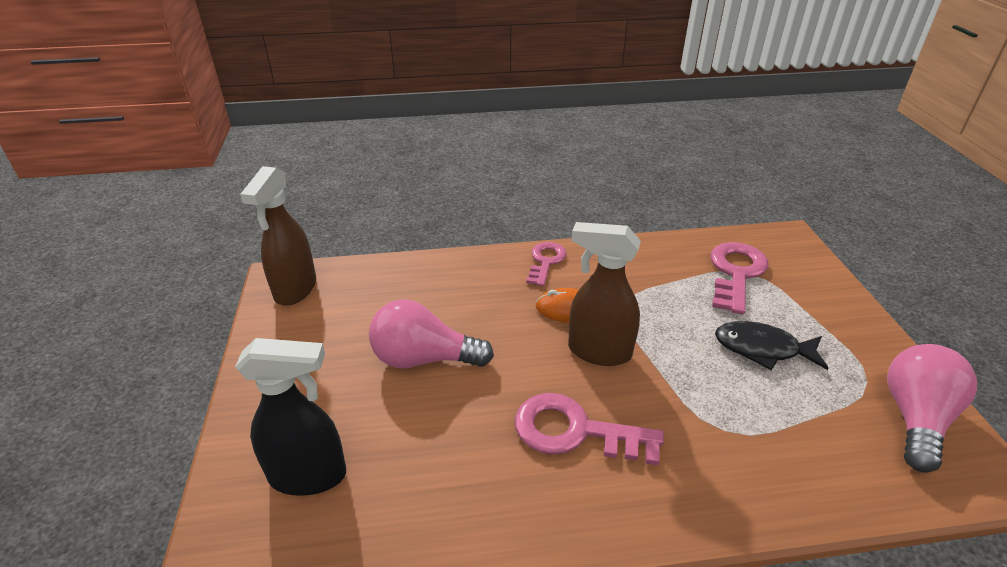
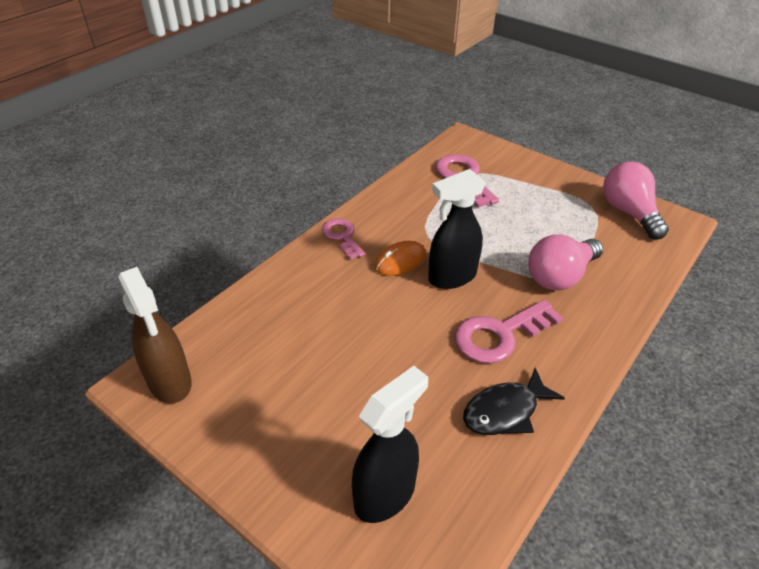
camera: 45 degrees left, 5 degrees up
(424, 359) = (352, 359): pink light bulb -> pink light bulb (560, 276)
(598, 351) = (451, 277): brown spray bottle -> black spray bottle
(762, 349) = (529, 218): black fish -> black fish (505, 411)

